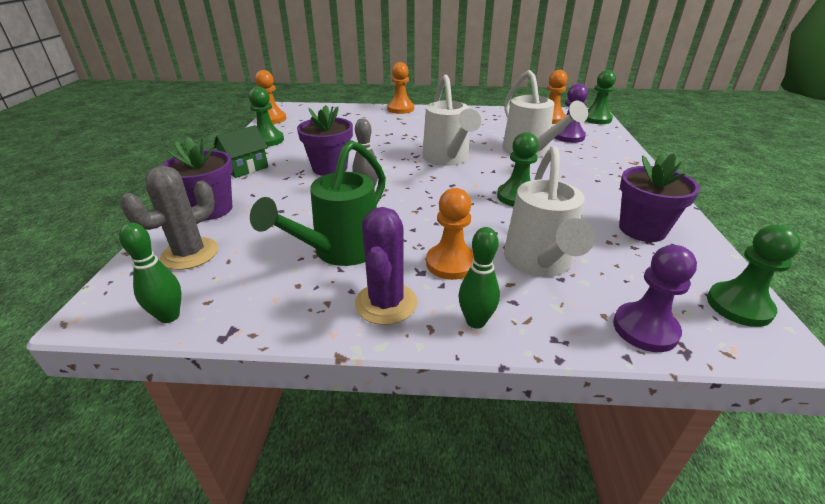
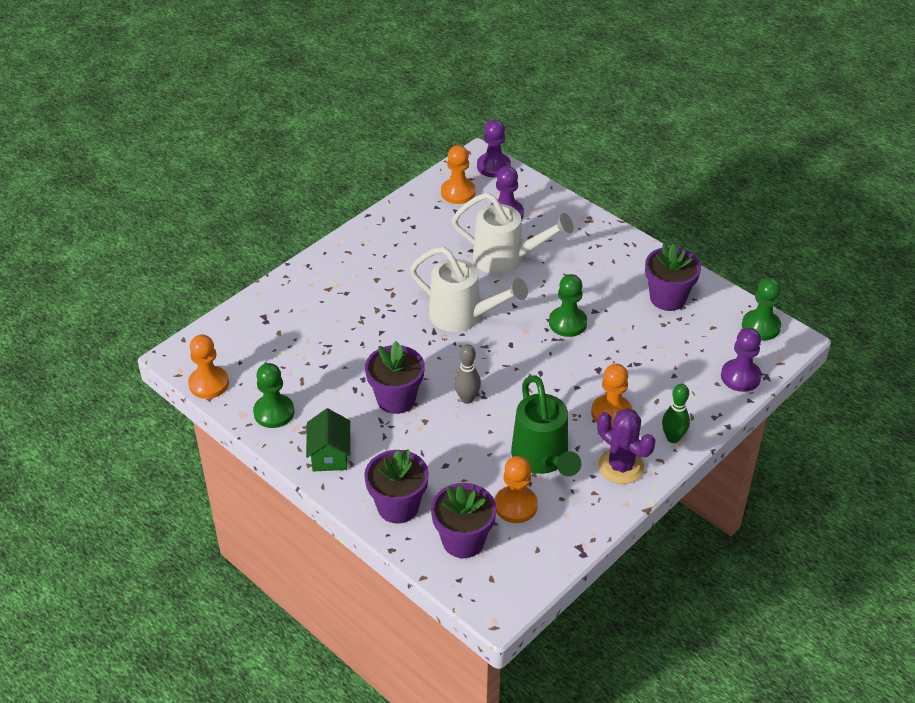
camera: 50 degrees left, 10 degrees up
(169, 316) = (537, 572): green bowling pin -> none
(190, 254) = (463, 540): grey cactus -> purple flower pot
(400, 109) = (303, 272): orange pawn -> orange pawn (515, 505)
(539, 263) = (651, 373): white watering can -> none
(596, 119) = (493, 166): green pawn -> purple pawn

